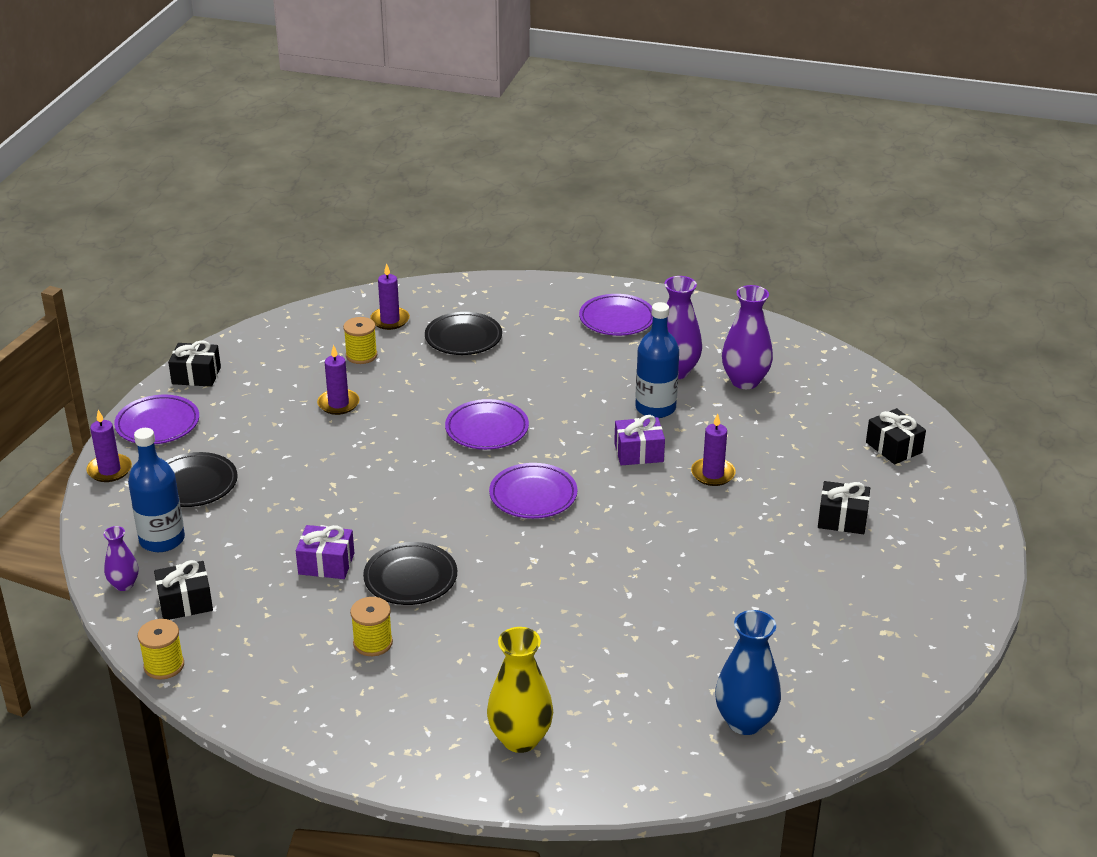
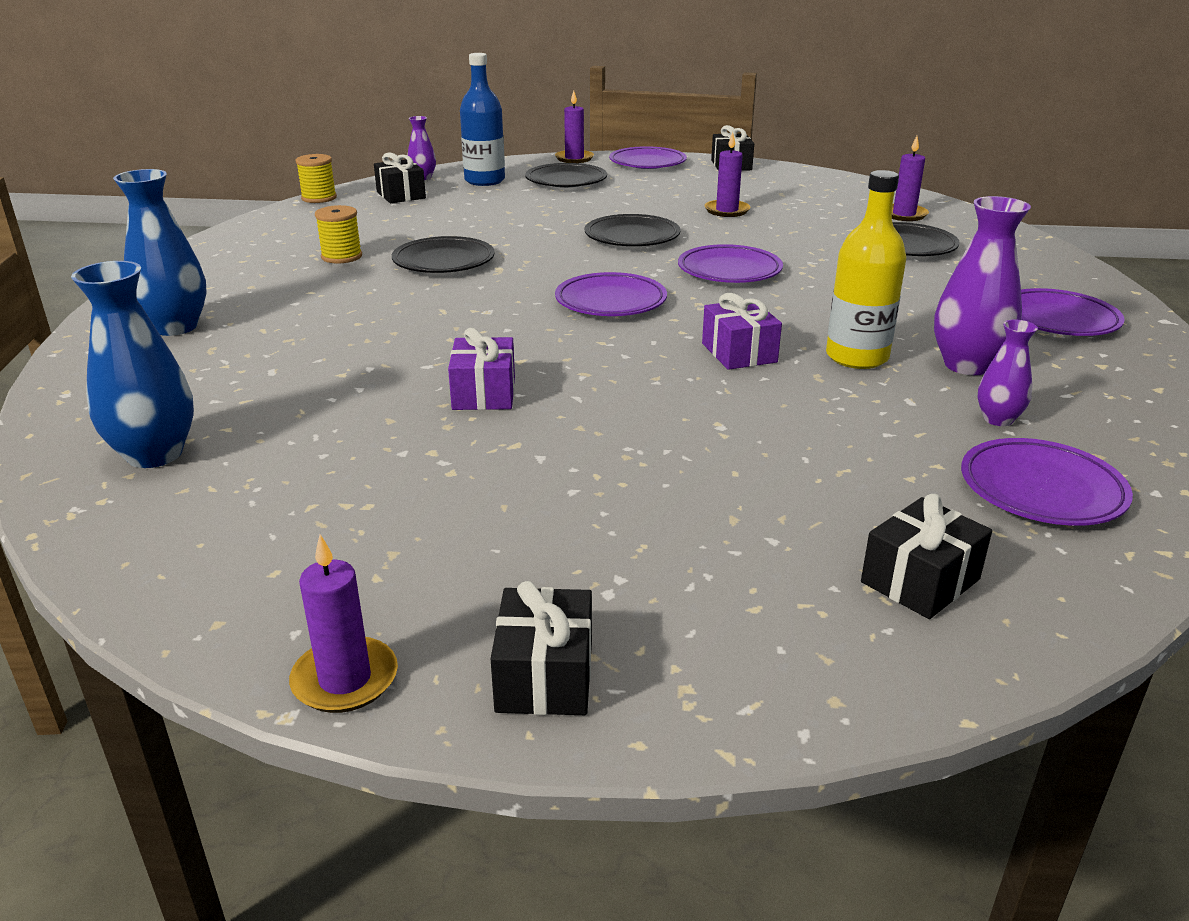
camera: 80 degrees right, 5 degrees down
(326, 564) = (462, 230): purple gift -> purple gift (484, 393)
(361, 355) = (823, 210): yellow spool -> none
(387, 465) = (632, 237): none -> black plate
(520, 739) = (175, 327): yellow vase -> blue vase
(655, 408) = (857, 357): blue bottle -> yellow bottle
(713, 474) = (719, 405): purple candle -> purple candle (345, 679)
(745, 381) = (998, 419): purple vase -> purple vase, size x0.56
(819, 390) = (1041, 490): none -> purple plate
(842, 519) = (652, 524): black gift -> black gift (544, 676)

